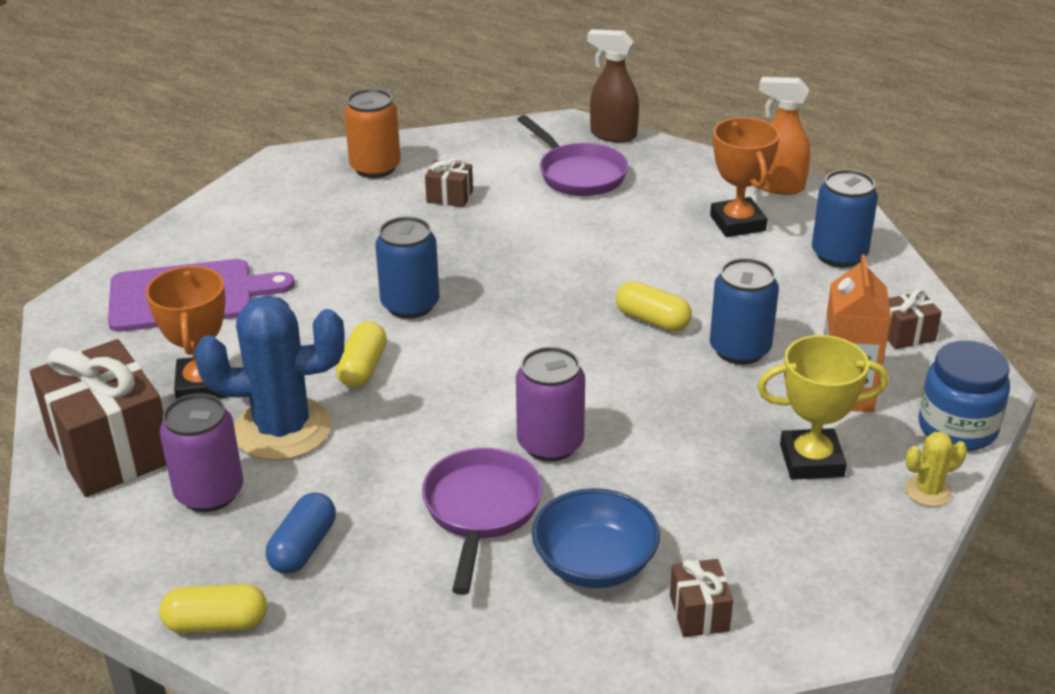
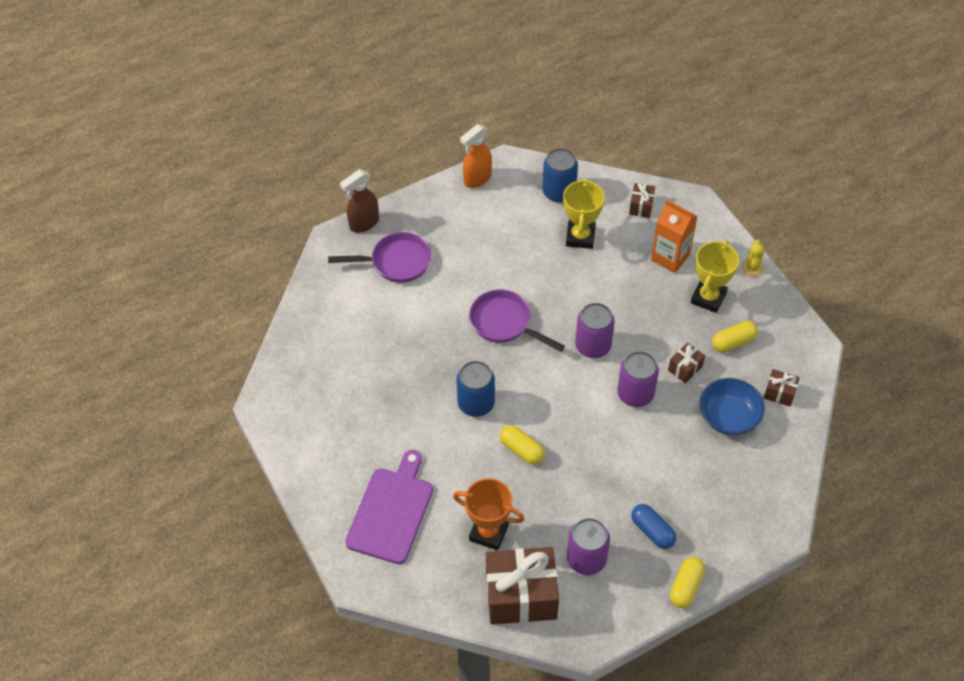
camera: 60 degrees left, 20 degrees up
(282, 429) = (553, 507): blue cactus -> none
(375, 168) = (311, 360): orange can -> none
(449, 197) = (374, 336): brown gift -> brown gift (685, 368)
(481, 511) = (668, 445): purple pan -> purple pan (504, 323)
(600, 373) = (593, 346): none -> purple can
(652, 320) = (563, 301): yellow capsule -> yellow capsule (733, 342)
(737, 223) = (500, 217): orange trophy -> none
(740, 349) = (610, 278): blue can -> none
(783, 298) = (580, 237): none -> yellow trophy
(957, 428) = (719, 231): blue jar -> none

